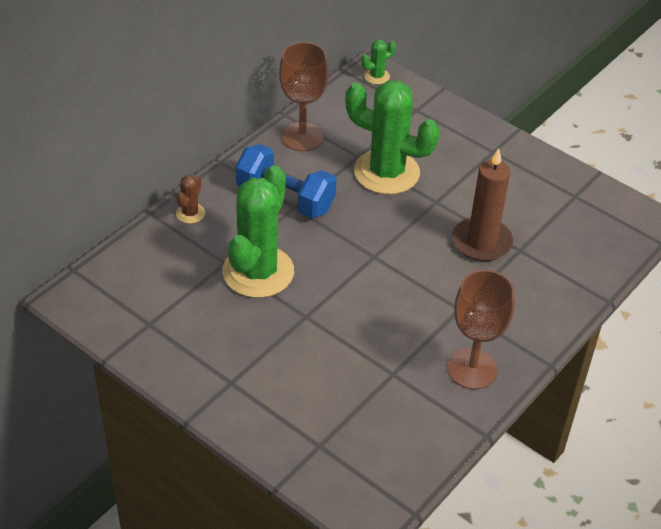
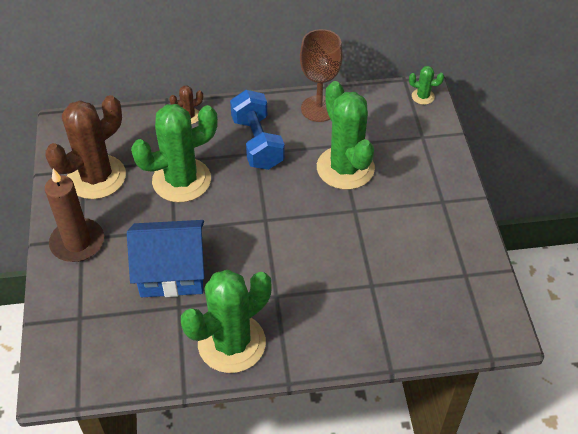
camera: 45 degrees right, 5 degrees up
(172, 321) = (96, 177): none -> brown cactus
(351, 351) = (172, 272): none -> blue house
(472, 369) = (231, 343): brown goblet -> green cactus
(481, 242) = (350, 260): brown candle -> brown candle (77, 242)

